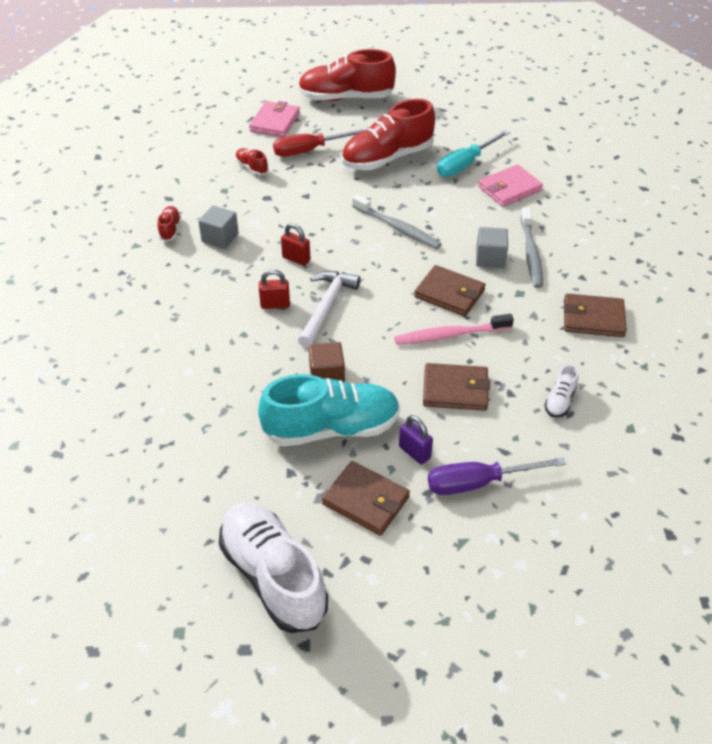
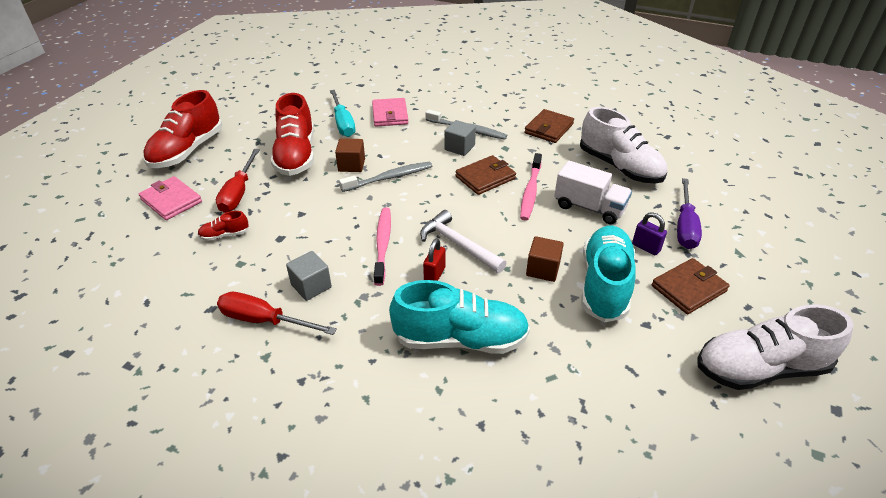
camera: 65 degrees left, 5 degrees down
(170, 229) = (264, 320): red shoe -> red screwdriver
(205, 345) = (460, 339): none -> turquoise shoe
(296, 259) = (383, 244): red padlock -> pink toothbrush
(399, 197) = (351, 165): none -> brown cube
(414, 452) = (646, 247): purple padlock -> purple padlock turned 60 degrees clockwise
(455, 390) = (589, 207): brown wallet -> white truck
(560, 401) = (619, 167): white shoe -> white shoe, size x2.31

